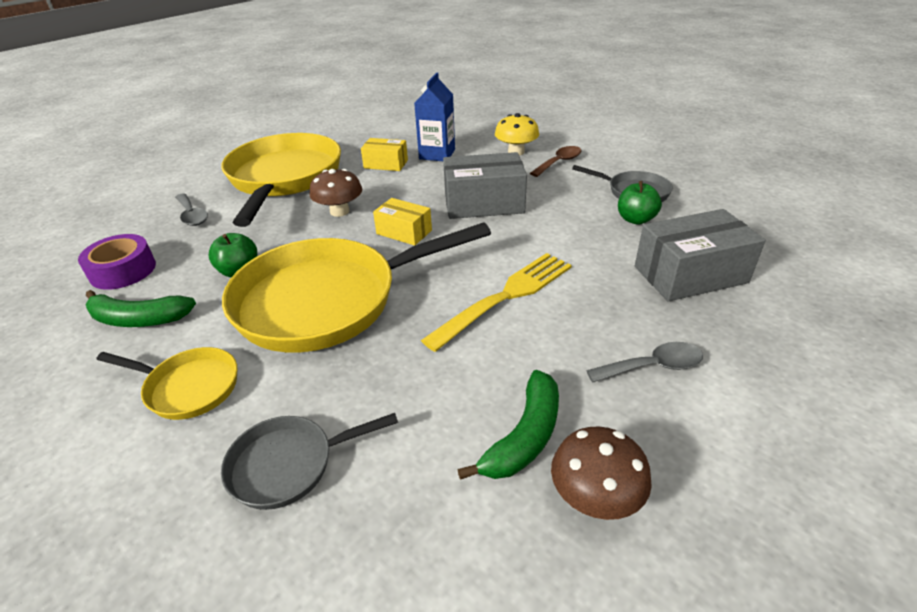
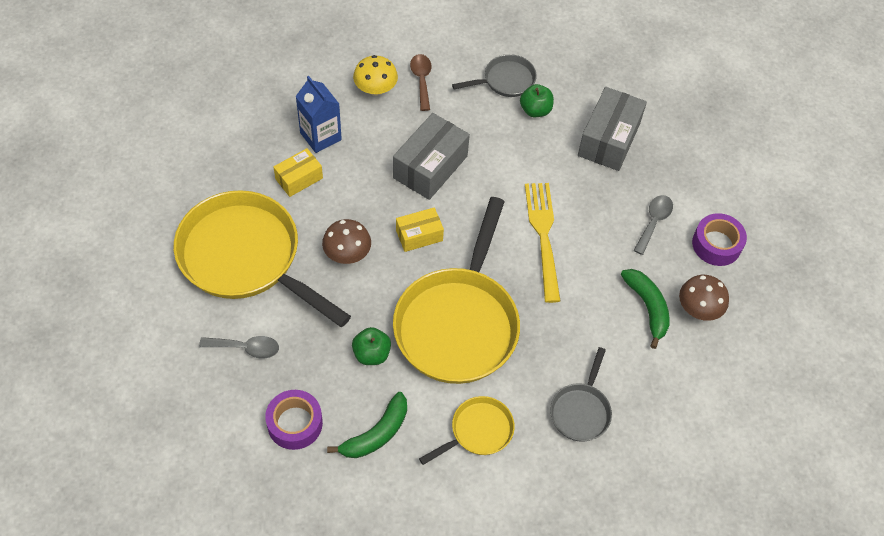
camera: 55 degrees left, 20 degrees up
(721, 449) = (716, 244): none -> purple tape

